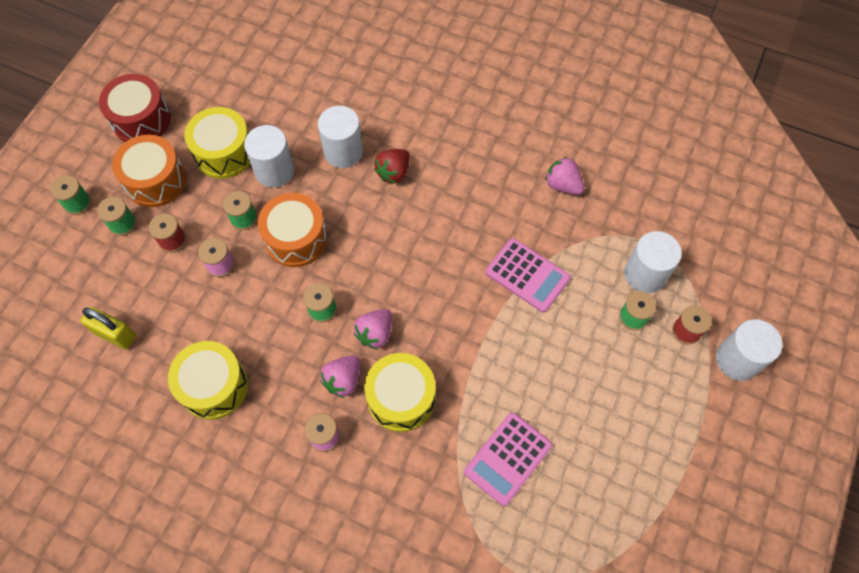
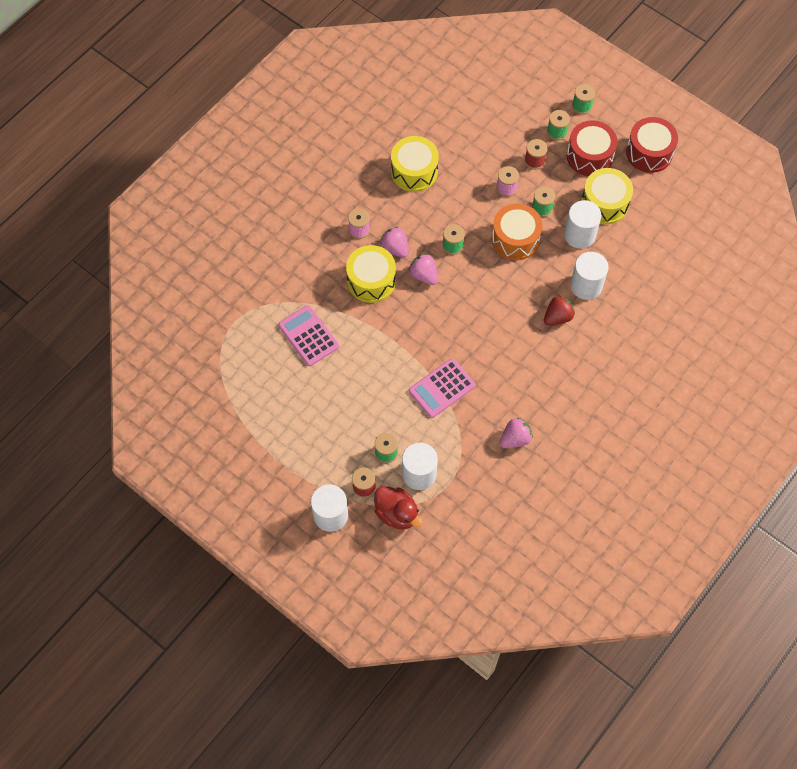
camera: 105 degrees right, 0 degrees up
(115, 334) = (469, 119): yellow padlock -> none
(156, 180) = (589, 156): orange drum -> red drum
(394, 172) = (557, 317): red strawberry -> red strawberry turned 90 degrees clockwise
(702, 286) = (397, 513): none -> red duck

